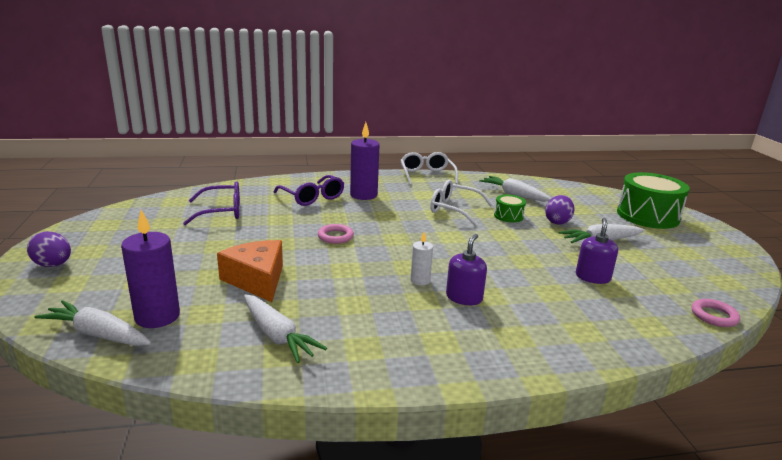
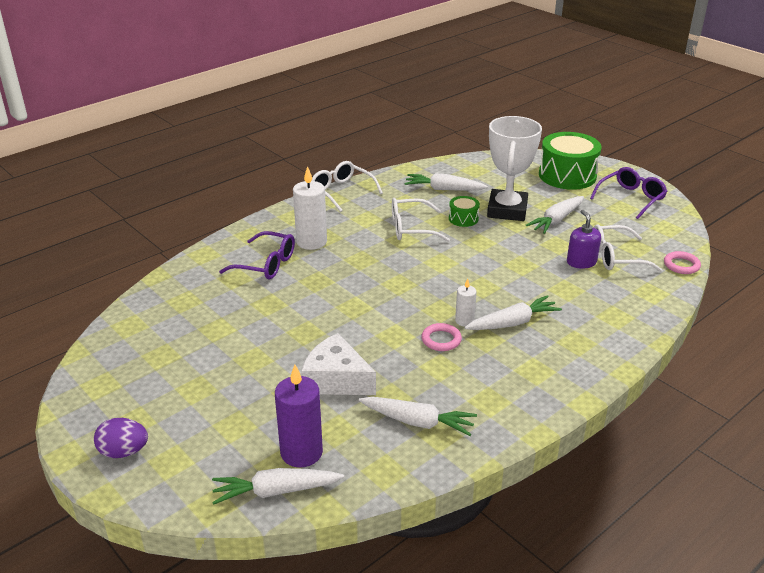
camera: 30 degrees left, 10 degrees up
(222, 212) = (200, 319): purple glasses -> purple glasses (631, 198)
(257, 280) = (336, 380): orange cheese -> white cheese
(335, 236) = (345, 304): pink ring -> pink ring (441, 340)
(363, 195) = (311, 242): purple candle -> white candle
(464, 297) = (512, 323): purple soap dispenser -> white carrot
(557, 222) = (507, 210): purple egg -> white trophy
(637, 285) = (616, 257): none -> white glasses

